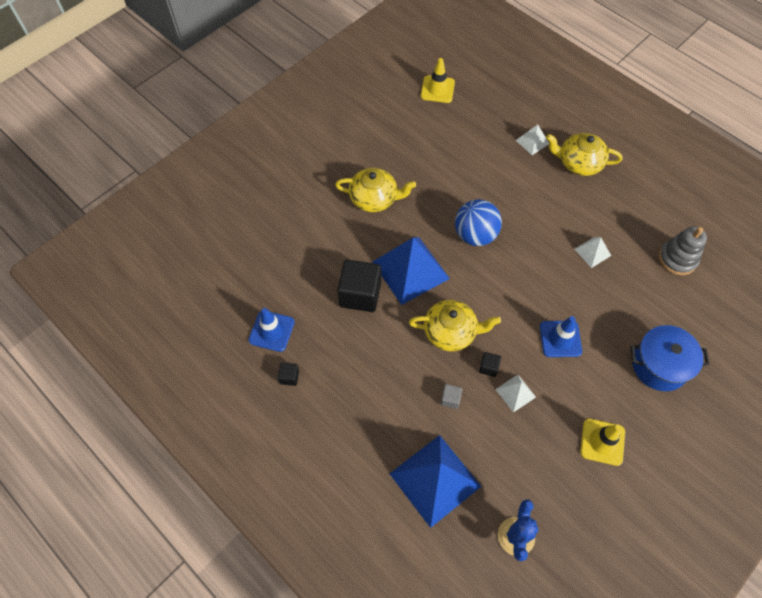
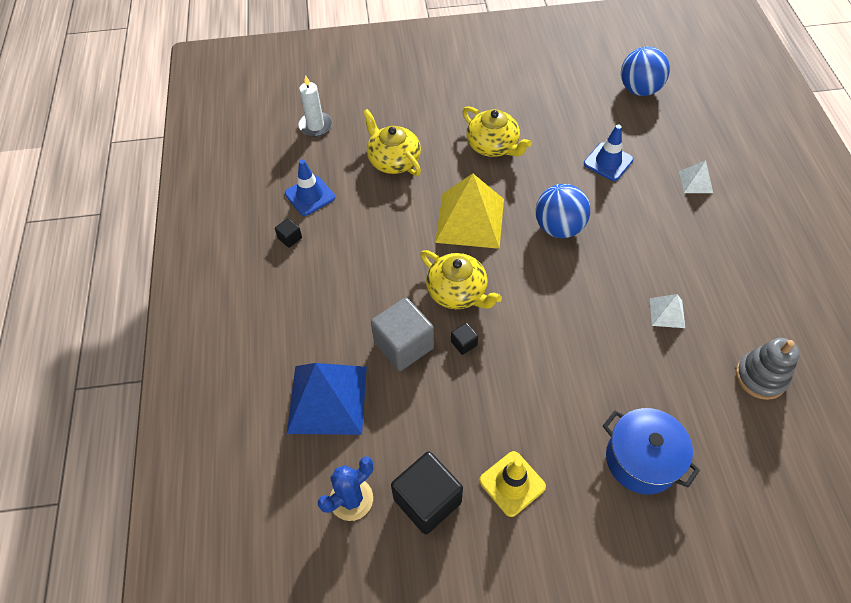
camera: 40 degrees right, 5 degrees down
(219, 268) = (315, 126): none -> white candle
(360, 294) = (407, 212): black cube -> black cube (427, 500)
(410, 270) = (470, 220): blue pyramid -> yellow pyramid
(437, 89) = (639, 89): yellow traffic cone -> blue ball
(450, 399) = (404, 345): grey cube -> grey cube, size x2.23
(515, 393) = (468, 381): white pyramid -> none
(560, 339) = (557, 366): blue traffic cone -> blue traffic cone (608, 162)
(579, 163) = (729, 227): yellow teapot -> yellow teapot (393, 160)

